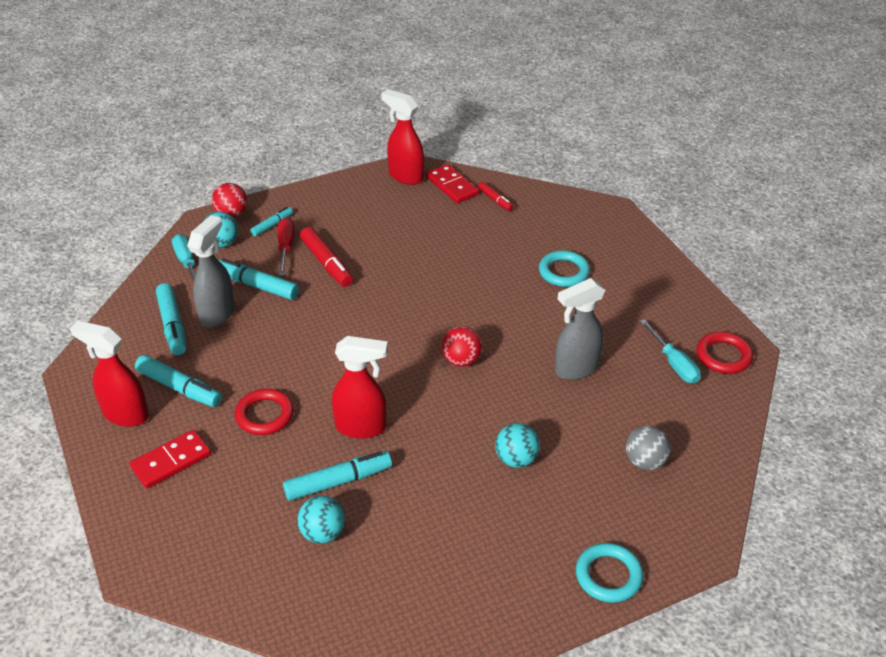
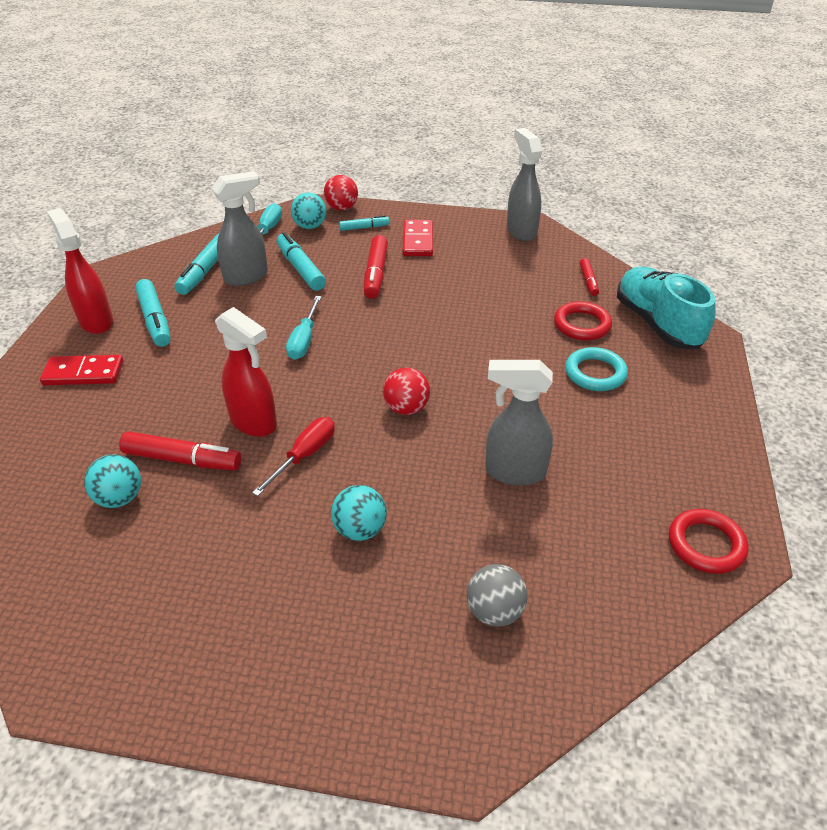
camera: 35 degrees right, 0 degrees up
(265, 415) = (190, 372): red ring -> red ring (582, 325)
(285, 247) = (356, 248): red screwdriver -> red screwdriver (304, 455)
(338, 482) = (182, 460): turquoise marker -> red marker
(405, 176) = (521, 231): red spray bottle -> grey spray bottle
(452, 186) = (557, 254): red domino -> red domino (418, 241)
(571, 214) = (657, 323): none -> turquoise shoe
(608, 576) = (326, 715): turquoise ring -> none
(674, 363) = (634, 522): turquoise screwdriver -> turquoise screwdriver (304, 340)

